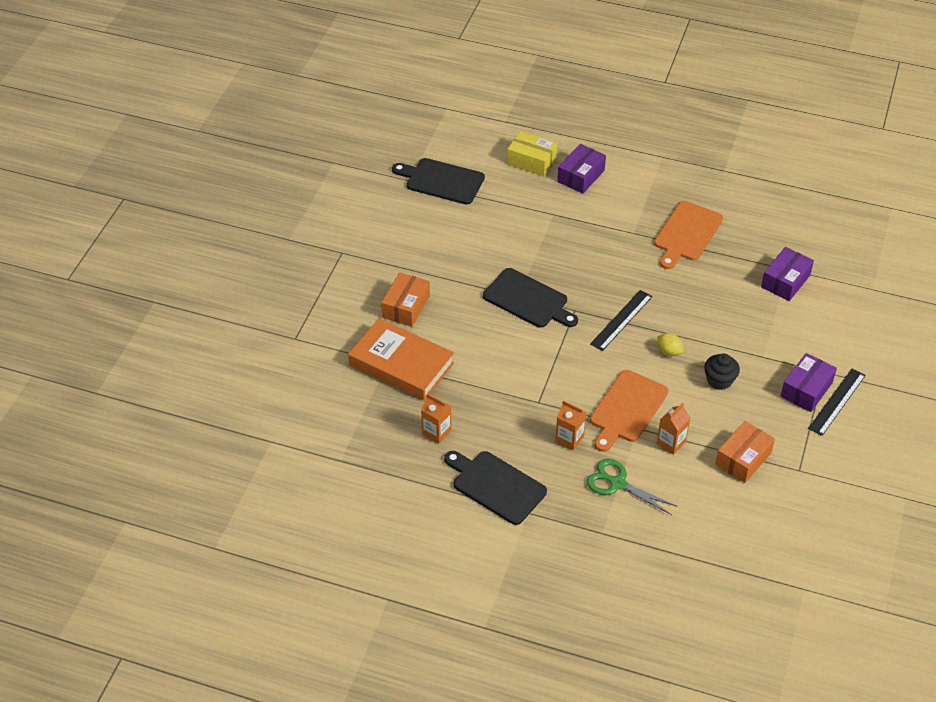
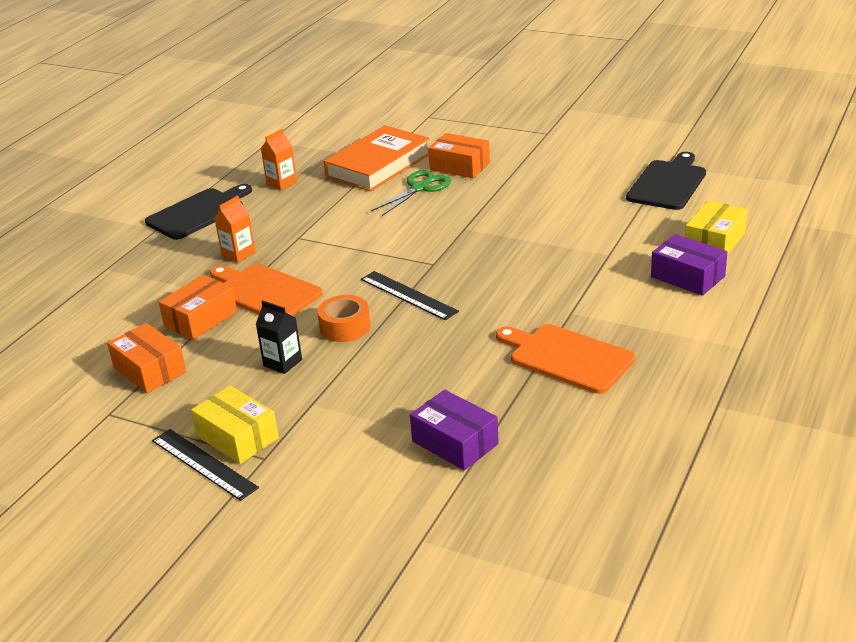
camera: 100 degrees right, 15 degrees down
(528, 300) = (456, 234): black cutting board -> none
(617, 483) = (162, 281): green scissors -> green scissors (420, 188)
(669, 351) = (345, 327): yellow lemon -> orange tape
(671, 443) = (200, 319): orange carton -> orange box
(719, 380) = (282, 363): black cupcake -> black carton
(806, 389) = (237, 437): purple box -> yellow box

